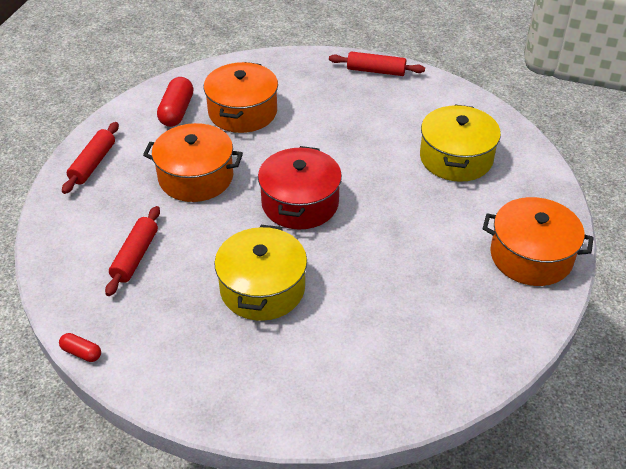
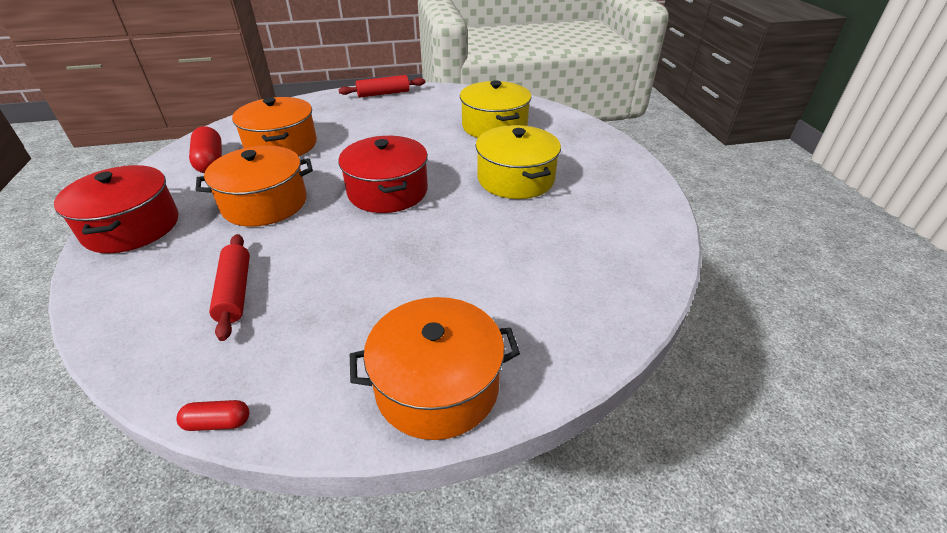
camera: 30 degrees left, 5 degrees down
(93, 164) = (132, 227): red rolling pin -> red pot
(262, 288) = (403, 268): yellow pot -> yellow pot (515, 179)
(531, 256) = (610, 167): orange pot -> orange pot (437, 386)

